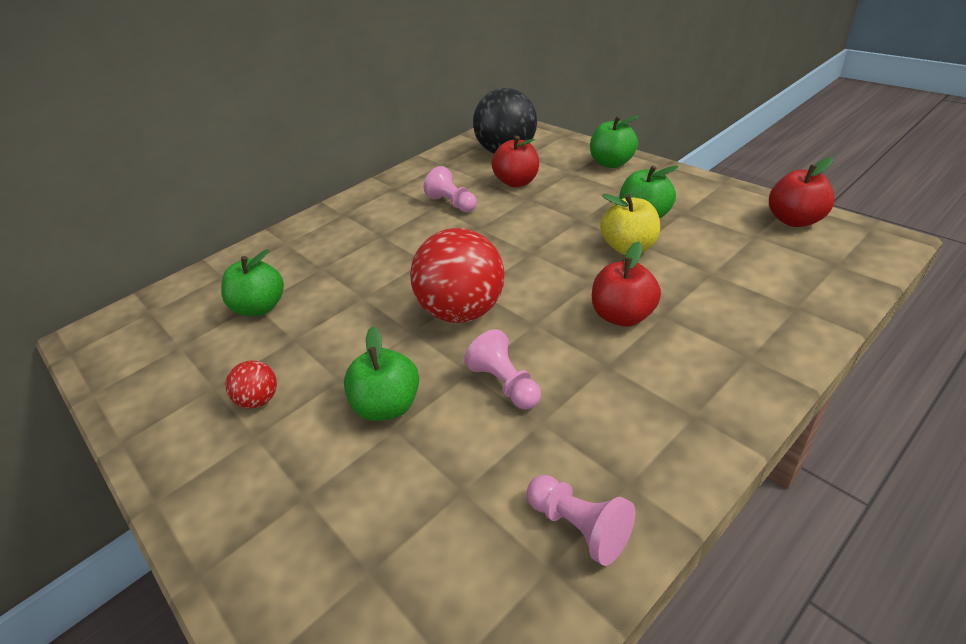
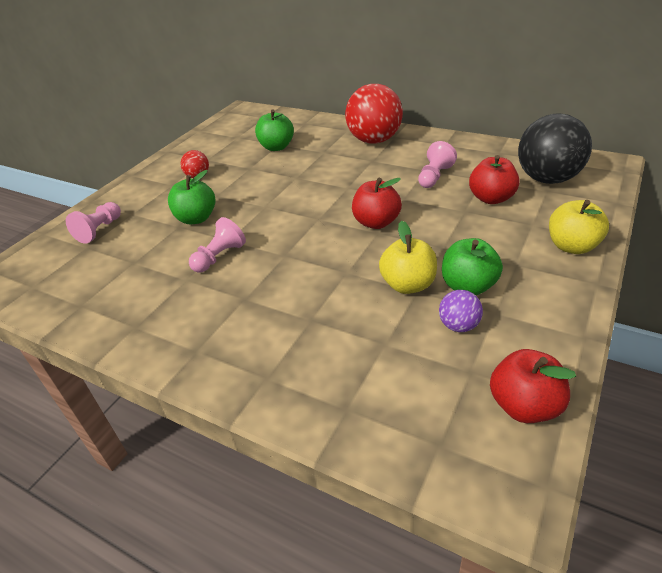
camera: 70 degrees right, 0 degrees up
(463, 311) = (291, 220): red ball -> red ball (374, 140)
(579, 526) = (105, 312): pink pawn -> pink pawn (99, 230)
(612, 163) = (572, 246): green apple -> yellow apple
(623, 316) = (305, 297): red apple -> red apple (376, 222)
(696, 231) = (459, 326): none -> purple ball

